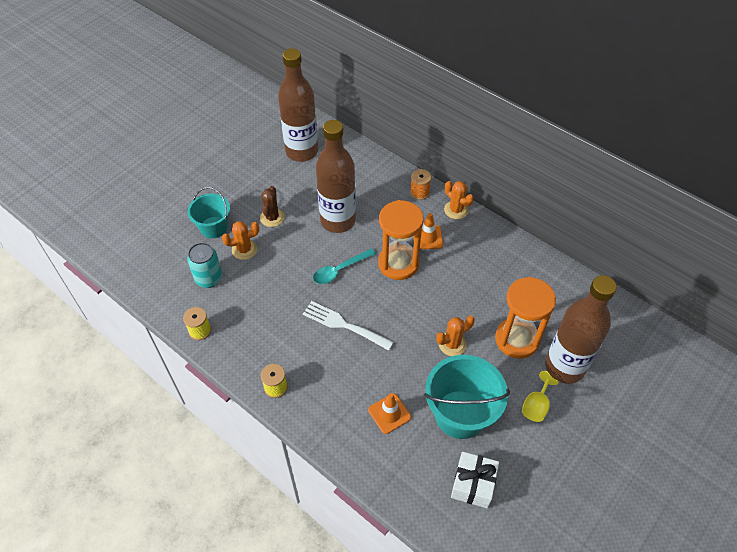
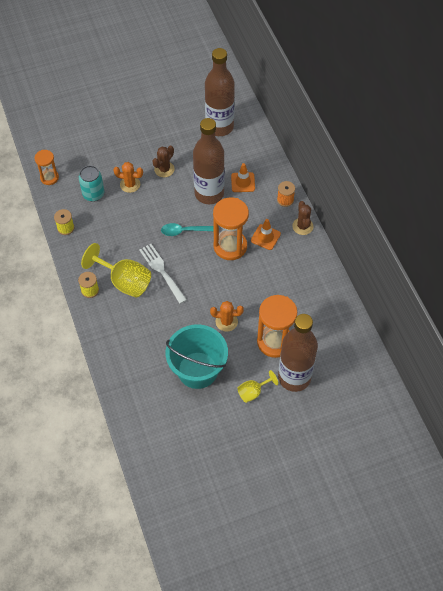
camera: 30 degrees right, 5 degrees up
(144, 284) = (49, 178): none -> orange hourglass
(213, 227) = (119, 158): turquoise bucket -> none
(309, 357) = (124, 281): none -> yellow goblet
(389, 413) = (151, 345): orange traffic cone -> orange traffic cone (243, 182)
(456, 210) = (302, 226): orange cactus -> brown cactus
(473, 484) = (173, 417): white gift -> none

